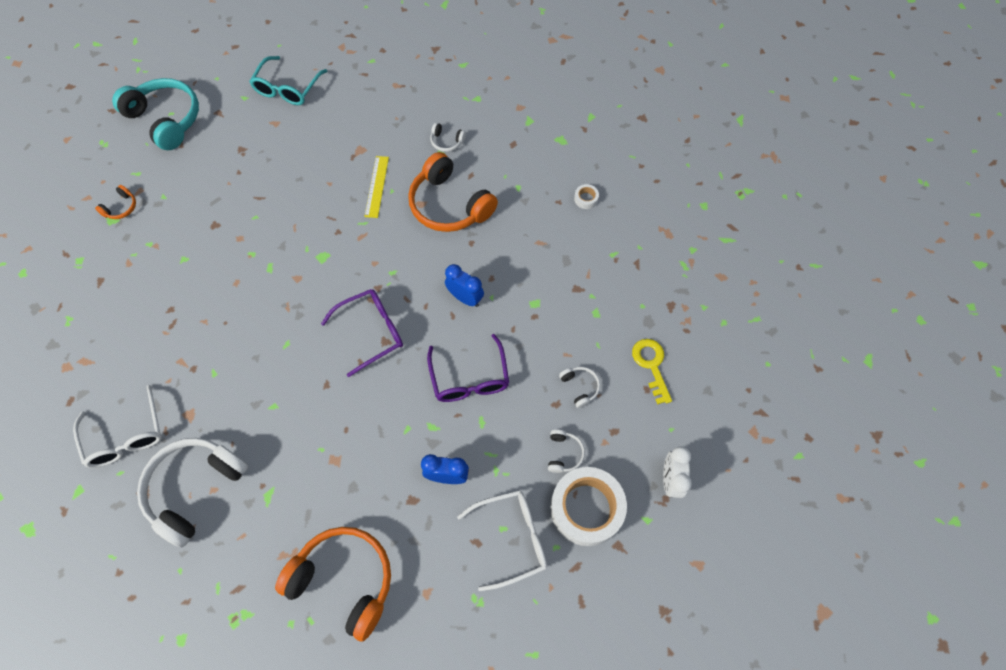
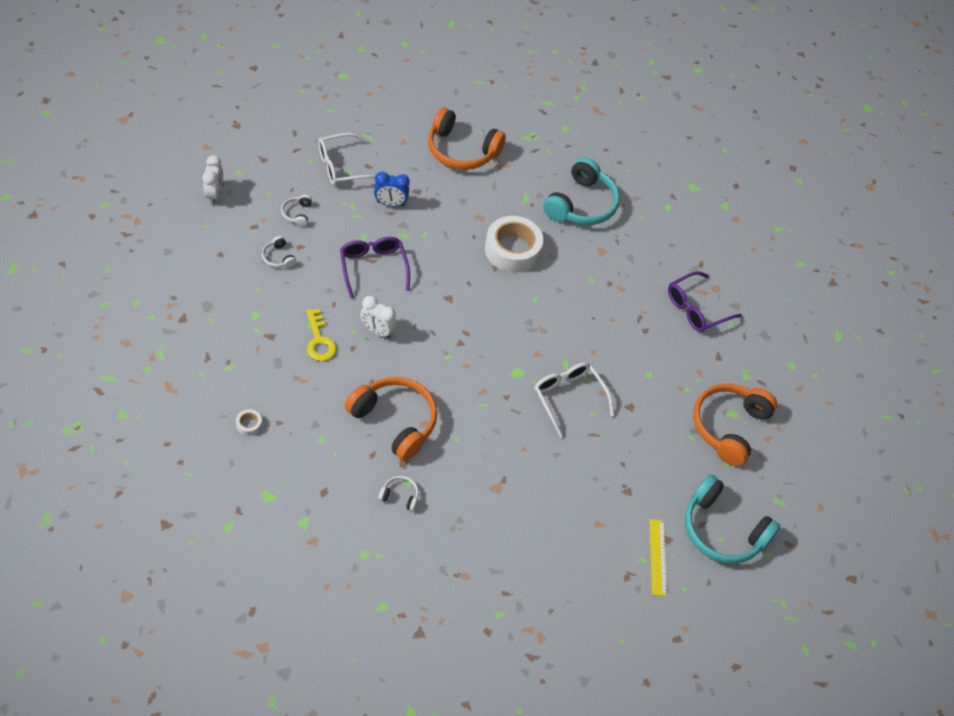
camera: 170 degrees right, 10 degrees down
(121, 208) = (728, 427): orange headphones -> orange headphones, size x2.31
(126, 436) = (646, 239): white glasses -> white glasses (568, 397)
(195, 488) = (581, 205): white headphones -> turquoise headphones
(287, 89) = (595, 572): turquoise glasses -> none
(371, 332) = (461, 306): purple glasses -> purple glasses (696, 309)
(377, 186) = (473, 444): yellow ruler -> yellow ruler (657, 557)
(465, 298) = (377, 331): blue clock -> white clock
(586, 508) = (284, 180): white tape -> white tape (512, 250)
(651, 365) = (212, 271): yellow key -> yellow key (319, 340)

